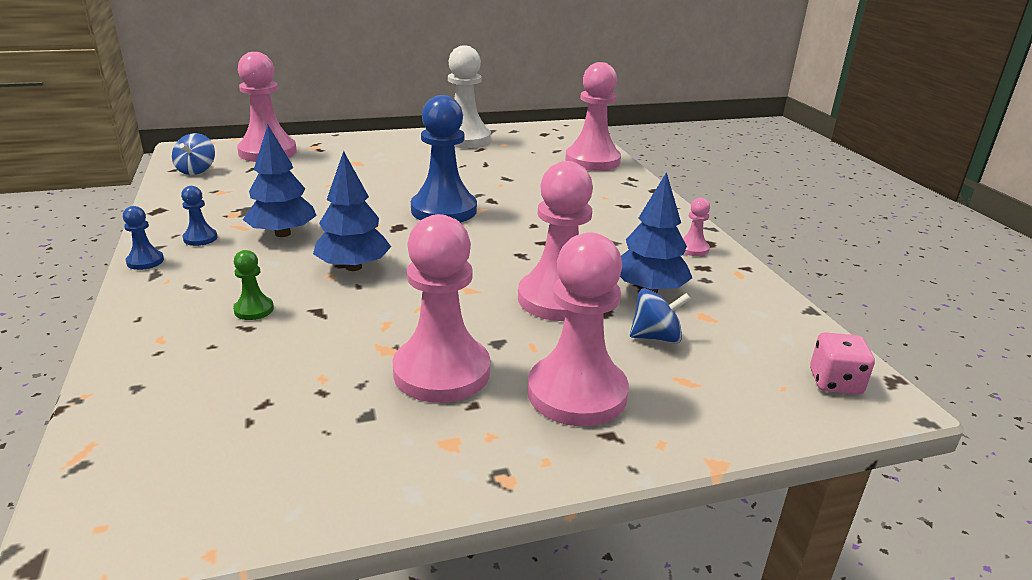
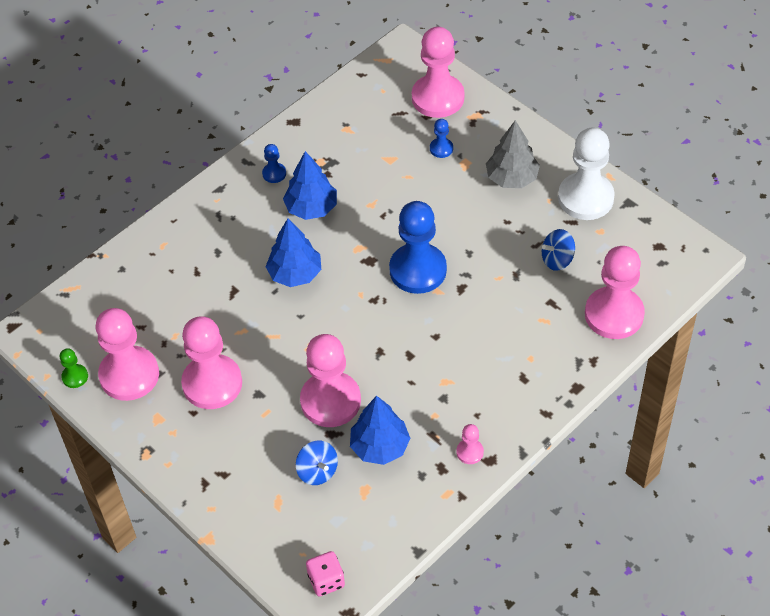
camera: 65 degrees right, 25 degrees up
(145, 261) = (229, 172): blue pawn -> blue pawn (441, 148)
(196, 170) = (369, 87): blue spinning top -> blue spinning top (557, 259)
(254, 310) = (214, 262): green pawn -> green pawn (75, 377)
(403, 153) = (512, 178): none -> grey tree
(577, 393) = (231, 454): pink pawn -> pink pawn (129, 375)

